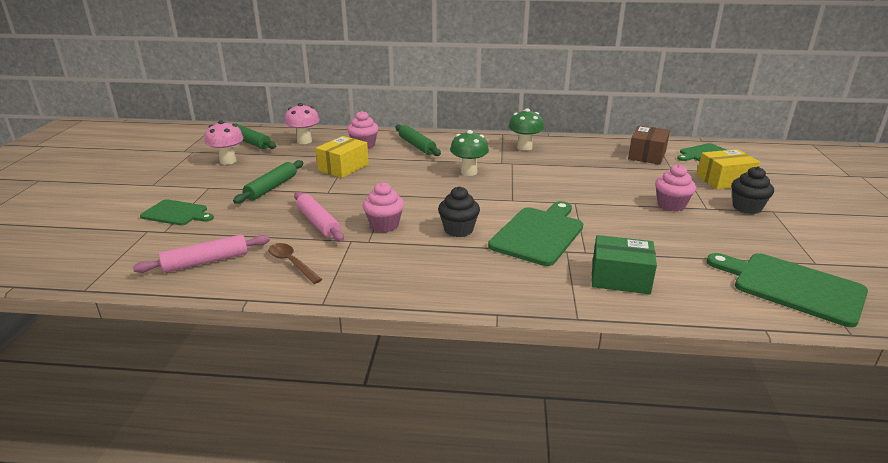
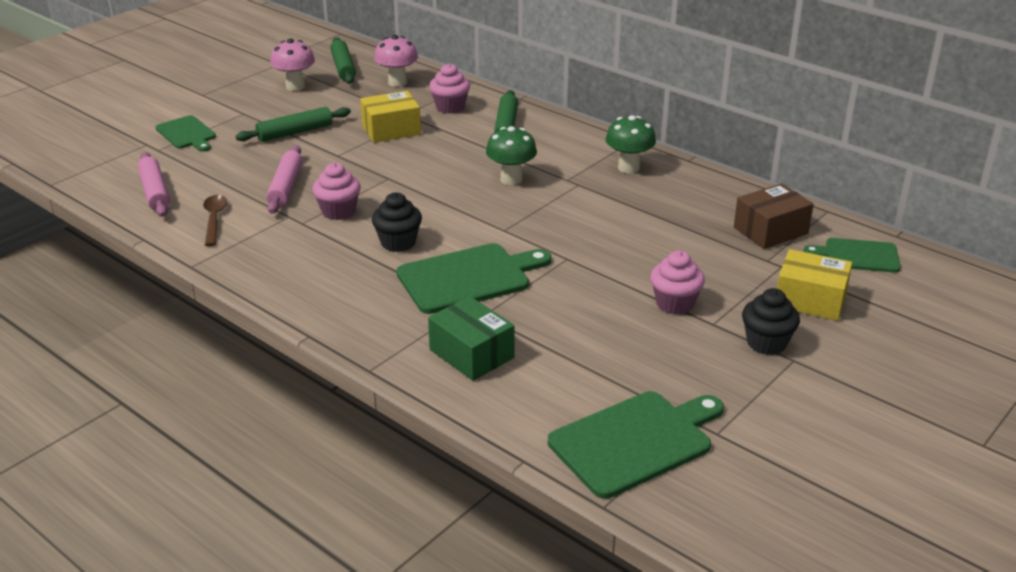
camera: 35 degrees right, 5 degrees up
(206, 261) = (155, 192): pink rolling pin -> pink rolling pin turned 60 degrees clockwise
(792, 287) = (635, 441): green cutting board -> green cutting board turned 75 degrees clockwise

